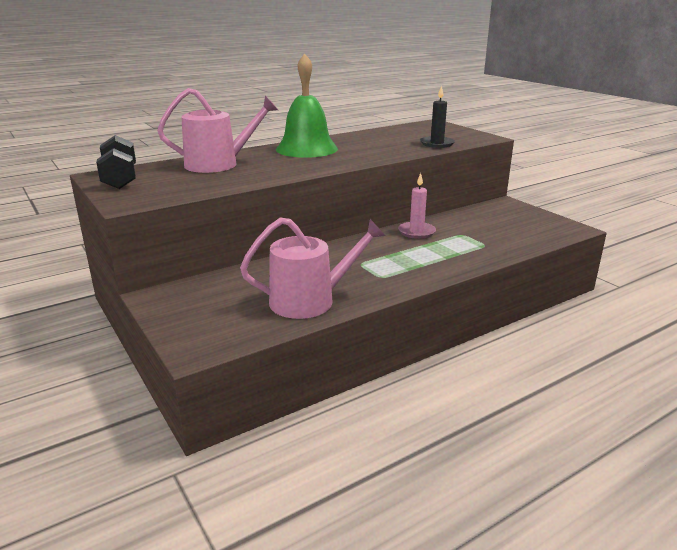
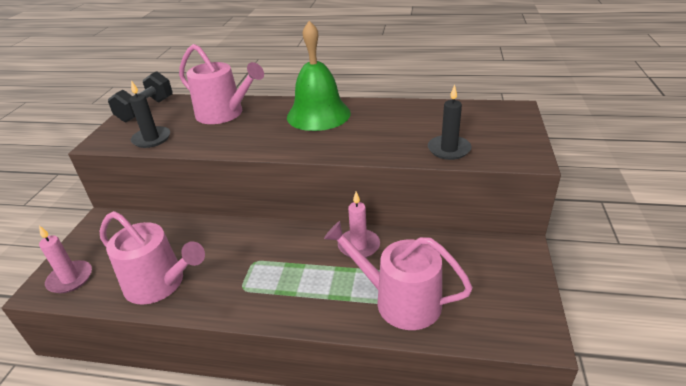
camera: 45 degrees right, 10 degrees up
(183, 189) = (151, 139): none -> black candle
(213, 333) = (70, 279): none -> pink candle
(488, 243) = (400, 300): none -> pink watering can

